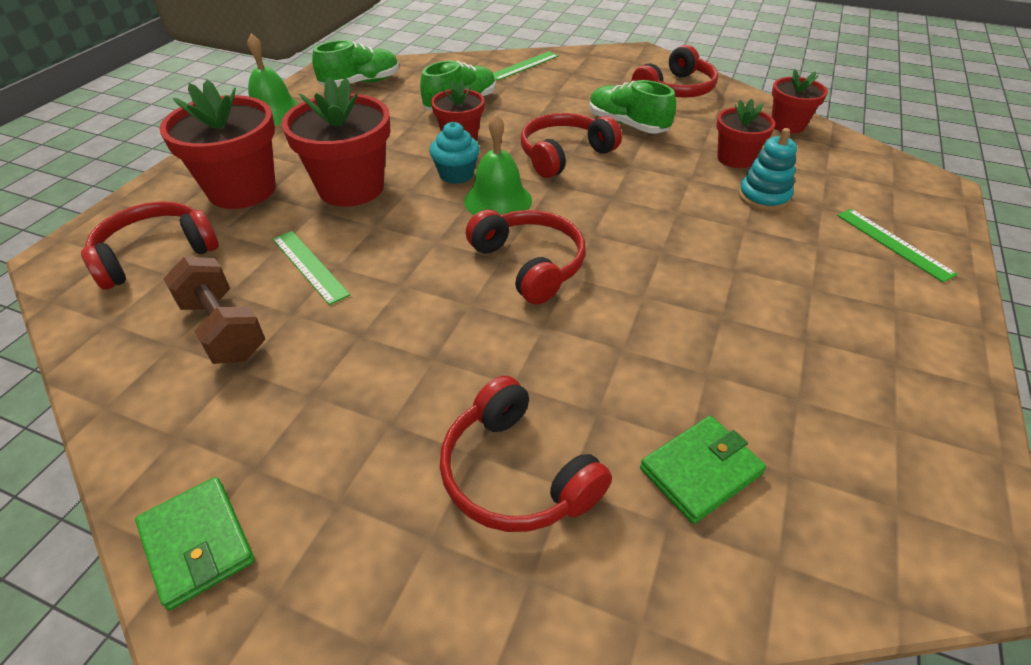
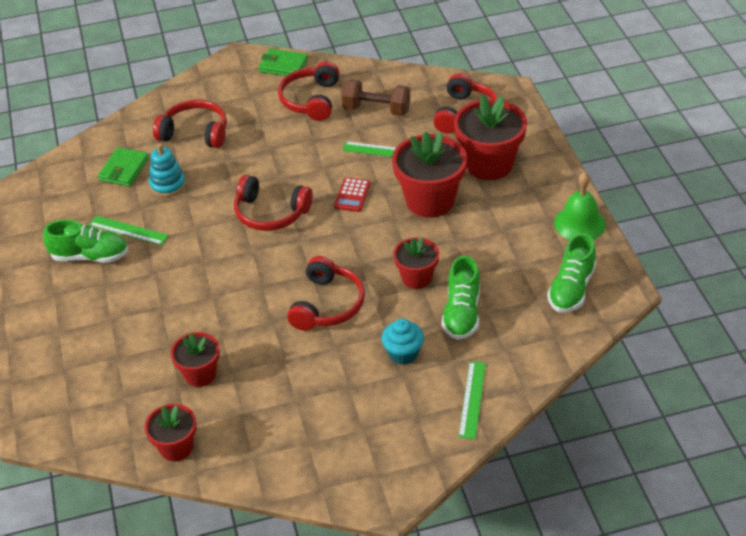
camera: 145 degrees right, 0 degrees up
(415, 234) = (352, 195): none -> red calculator
(456, 174) = (380, 246): turquoise cupcake -> turquoise cupcake (403, 353)
(498, 200) = (331, 242): green bell -> none
(627, 125) = (309, 367): green shoe -> green shoe (90, 256)
(676, 89) = (303, 446): red headphones -> red headphones (311, 100)
(763, 197) = (161, 343): turquoise stacking toy -> turquoise stacking toy (168, 185)
(893, 243) = (61, 346): green ruler -> green ruler (128, 230)

